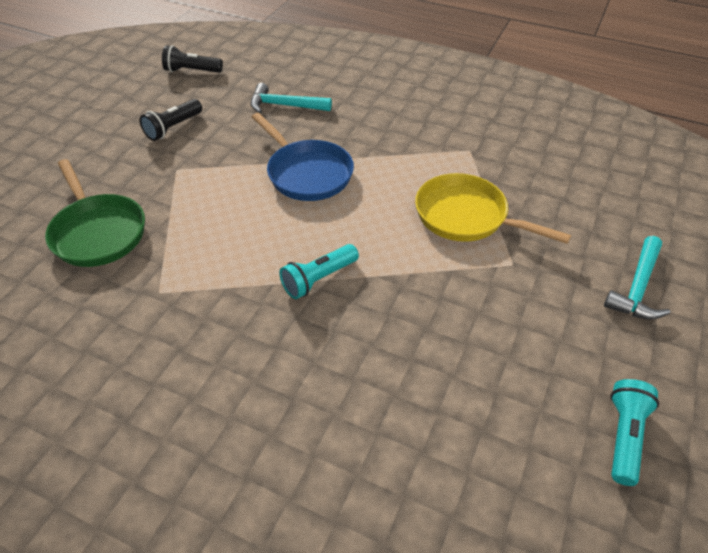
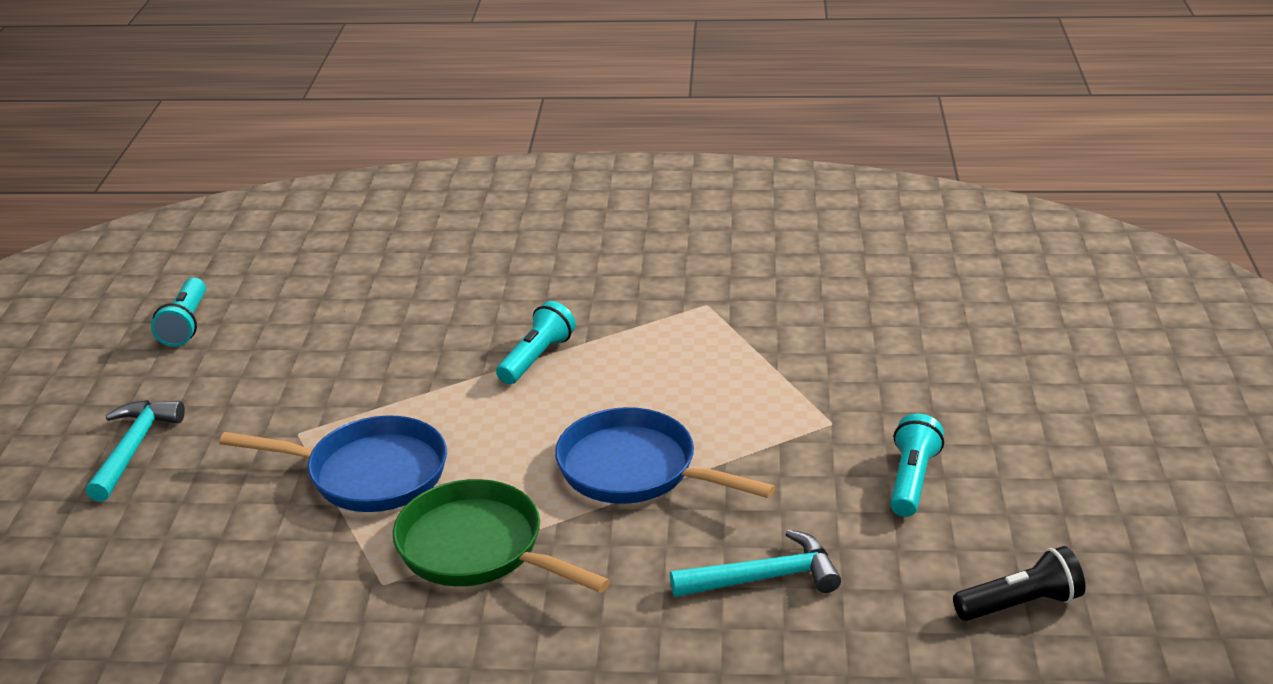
camera: 160 degrees right, 15 degrees down
(98, 232) = (842, 331): green pan -> green pan (478, 548)
(173, 128) = (912, 480): black flashlight -> turquoise flashlight
(466, 216) = (369, 473): yellow pan -> blue pan

